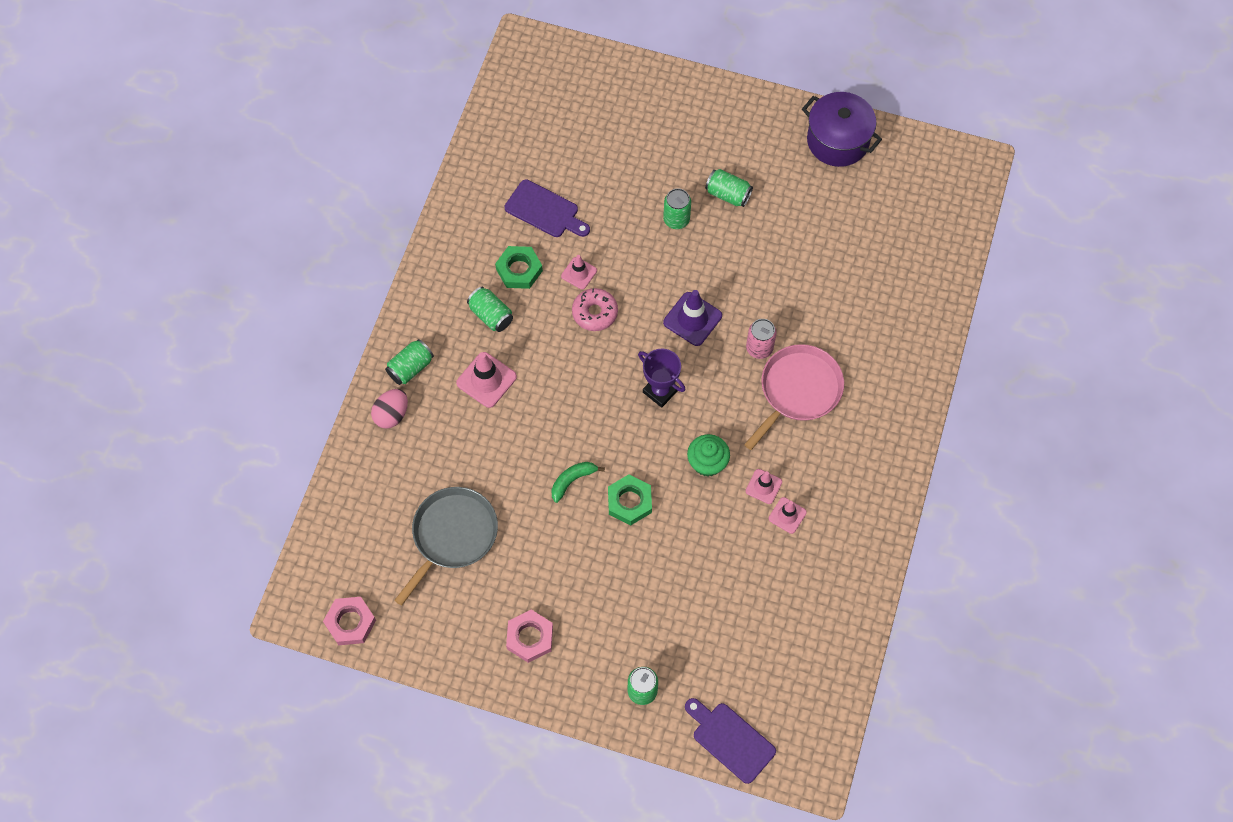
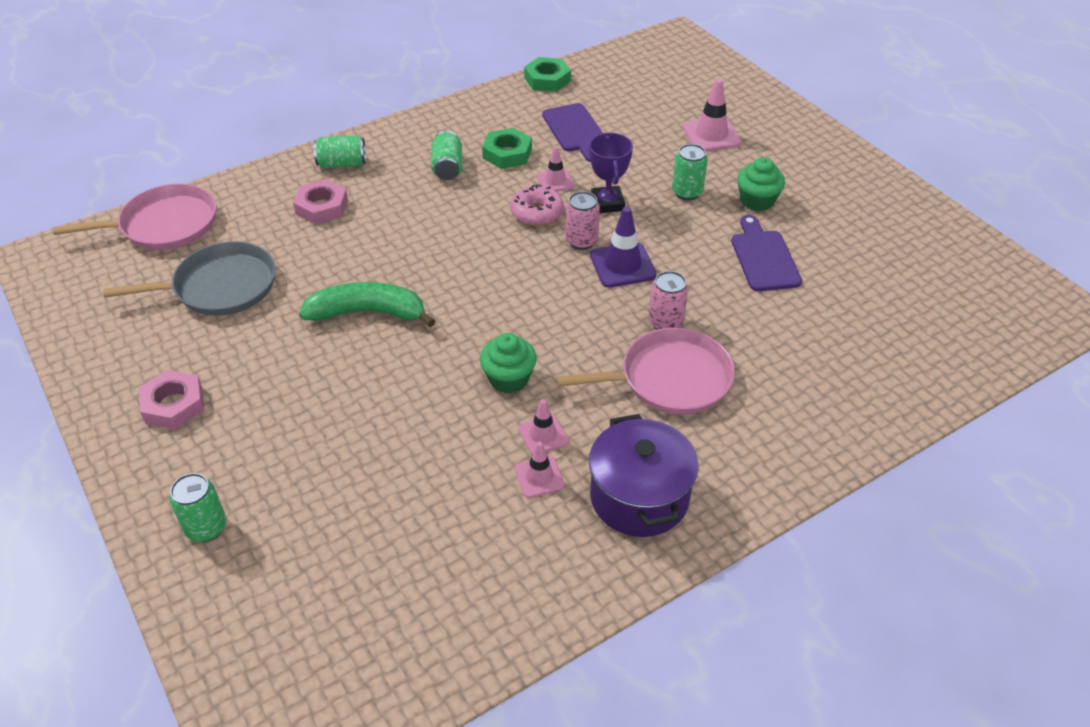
camera: 40 degrees right, 20 degrees down
(349, 518) = (164, 225): none -> pink pan
(350, 622) = (62, 292): pink nut -> pink nut (322, 207)
(392, 415) = (287, 183): pink egg -> none
(486, 380) = (389, 204): pink traffic cone -> pink traffic cone (711, 135)
(572, 480) = (368, 313): green banana -> green banana, size x1.77
(629, 502) = (398, 361): green nut -> green nut (547, 79)
(648, 317) = (581, 241): none -> pink can
(660, 391) = (529, 298): purple trophy -> purple trophy (607, 203)
(728, 194) = (757, 201): green can -> green cupcake
(730, 740) = (228, 649): purple cutting board -> purple cutting board (764, 257)
(837, 141) = (914, 219): purple pot -> purple pot (639, 497)

